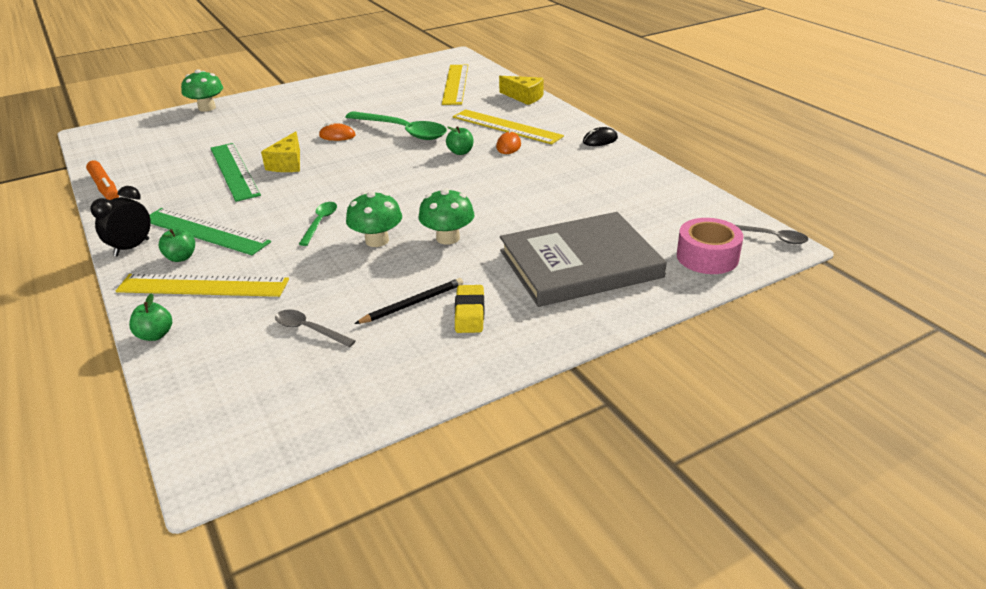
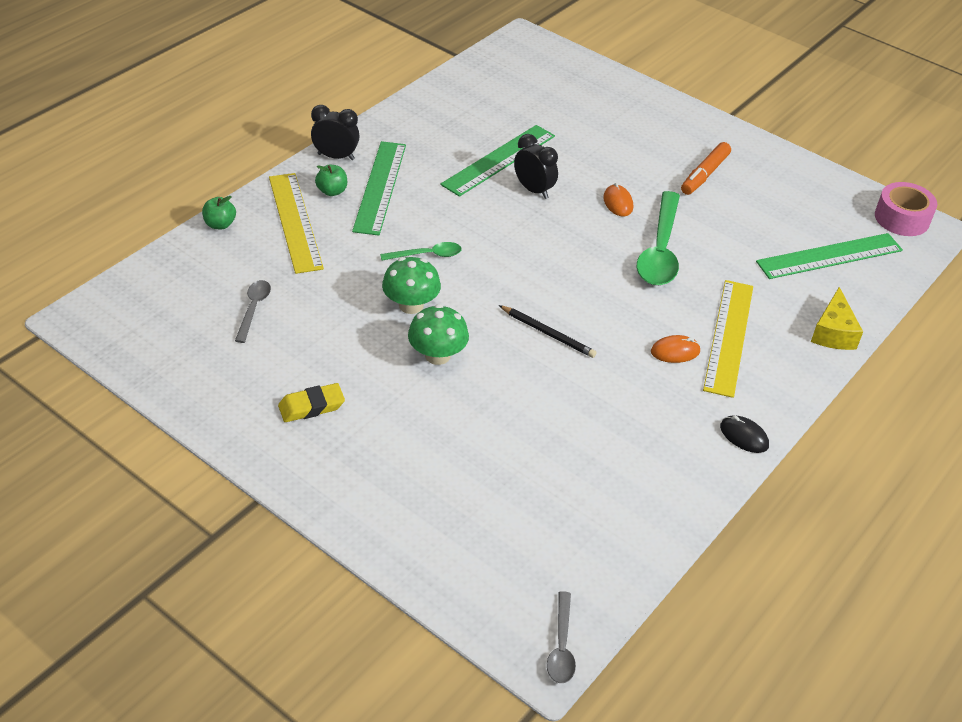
camera: 65 degrees right, 10 degrees up
(105, 187) = (427, 95): orange marker -> orange marker (704, 174)
(207, 108) = (626, 85): green mushroom -> none
(288, 163) = (533, 190): yellow cheese -> black clock
(413, 303) = (313, 363): black pencil -> black pencil (548, 333)
(455, 84) = (829, 256): yellow ruler -> green ruler
(460, 152) = (634, 313): green apple -> none
(580, 264) = (429, 472): grey book -> none
(707, 257) = (488, 585): pink tape -> pink tape (902, 218)

